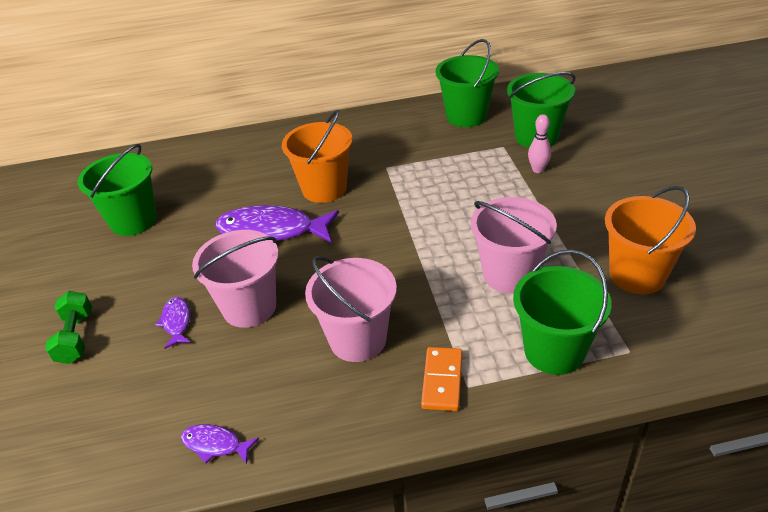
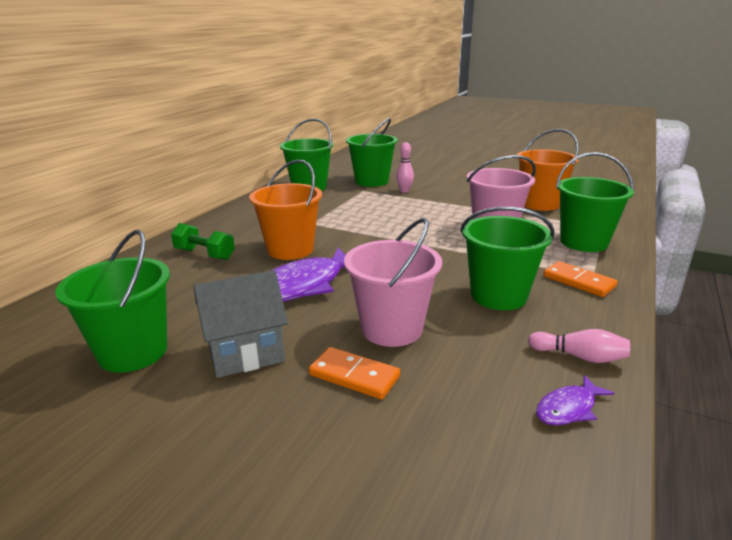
camera: 55 degrees left, 15 degrees down
(76, 338) = (273, 464): green dumbbell -> green dumbbell (205, 254)
(165, 262) = (246, 353): none -> grey house
(176, 322) = (354, 376): purple fish -> orange domino
(294, 427) = (579, 356): none -> pink bowling pin
(358, 339) = (498, 296): pink bucket -> green bucket

